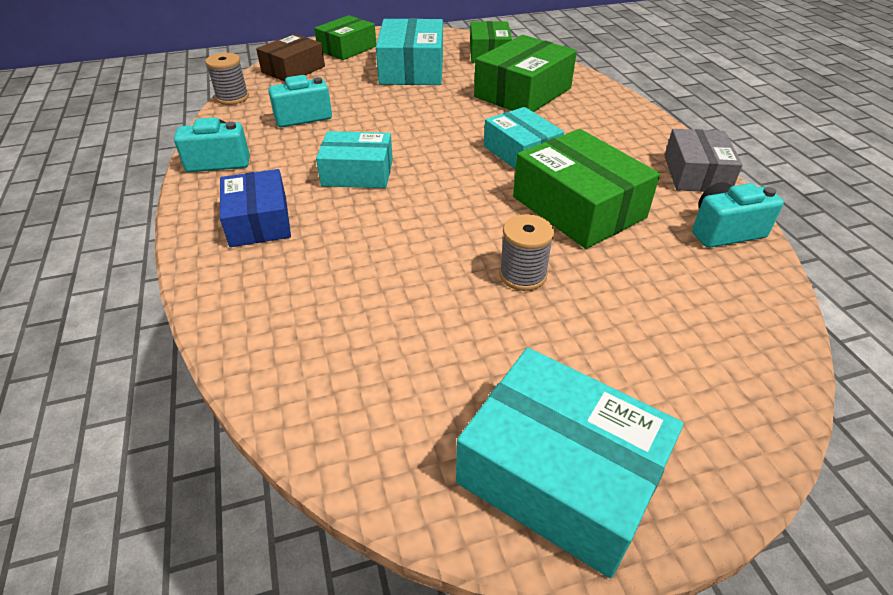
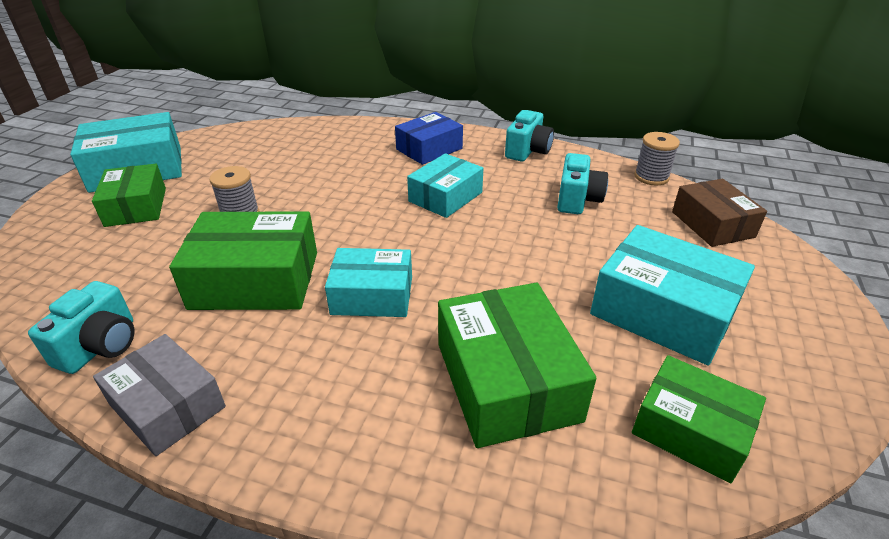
camera: 125 degrees right, 5 degrees down
(259, 221) = (429, 149): blue box -> blue box turned 60 degrees counterclockwise
(347, 48) = (776, 283): green box -> green box (136, 207)

